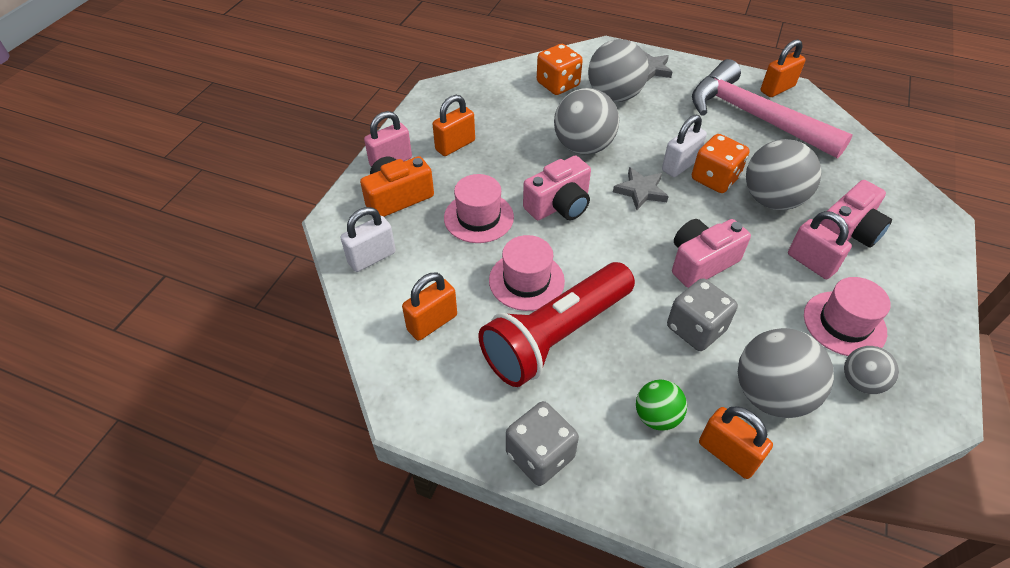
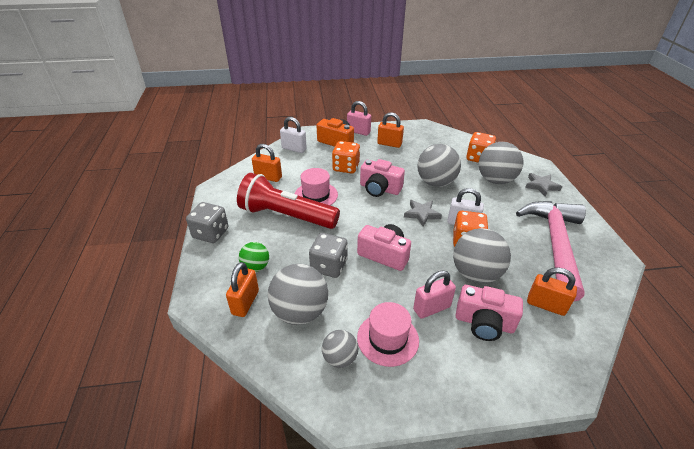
camera: 60 degrees right, 10 degrees down
(478, 217) = (346, 167): pink hat -> orange dice
(777, 89) = (605, 249): orange padlock -> orange padlock (546, 305)
(811, 263) = (431, 308): pink padlock -> pink padlock turned 45 degrees clockwise

